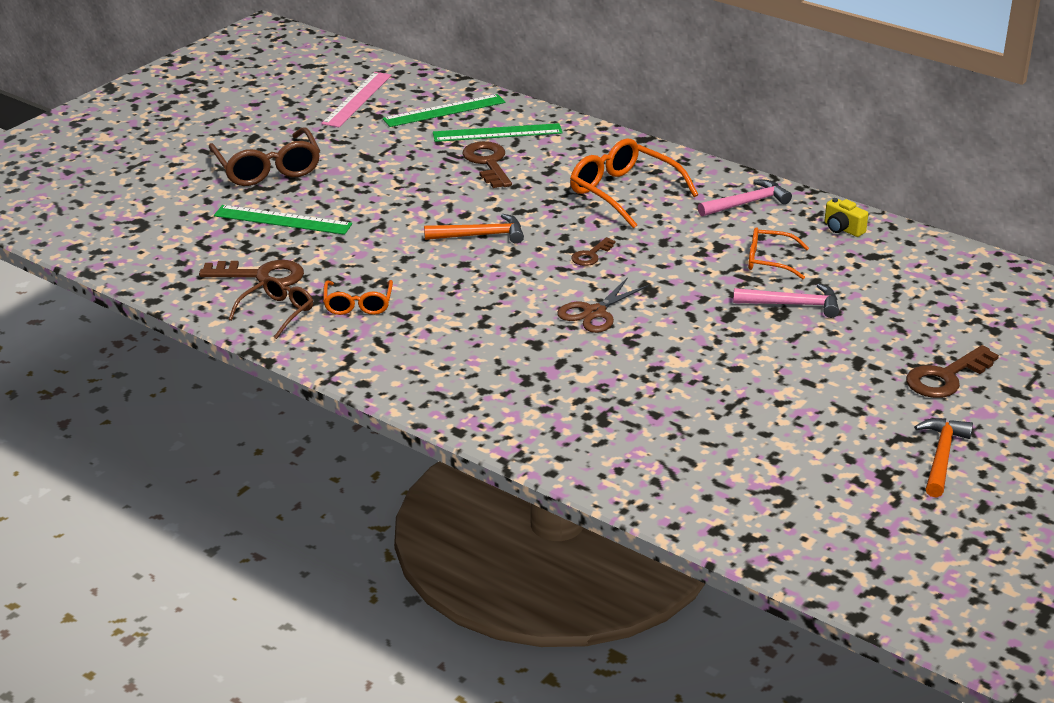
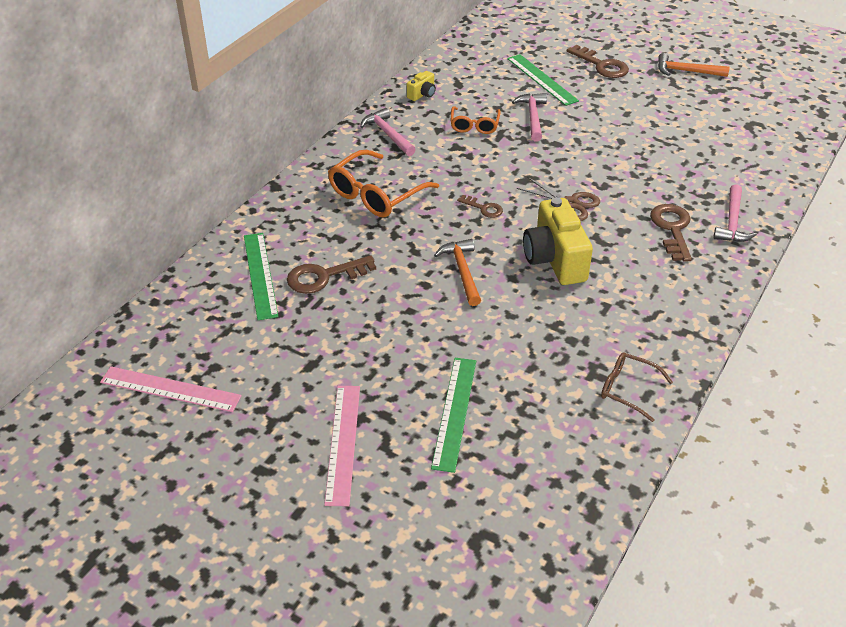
camera: 95 degrees left, 10 degrees up
(261, 275) = (565, 412): brown key -> brown key (672, 229)
(267, 169) = (343, 443): brown glasses -> pink ruler
(358, 304) = (598, 336): orange glasses -> none
(444, 111) = (207, 316): green ruler -> green ruler (542, 79)
(489, 292) = (555, 259): none -> yellow camera
(541, 429) = (732, 222): none -> pink hammer

